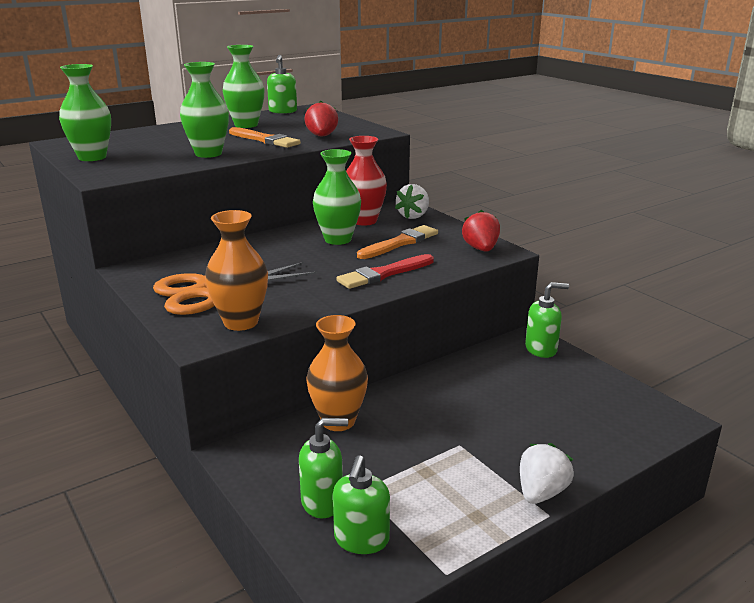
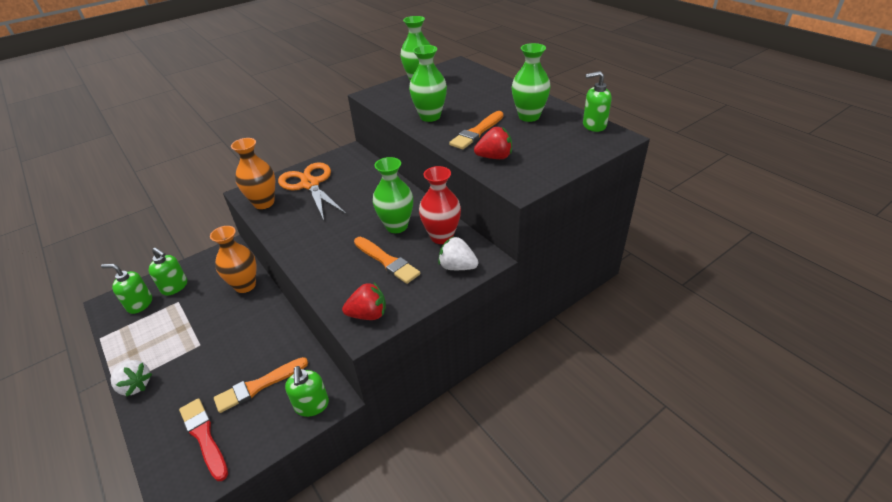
camera: 90 degrees right, 15 degrees up
(323, 502) = (175, 287): green soap dispenser -> green soap dispenser turned 45 degrees counterclockwise
(384, 274) = (323, 256): red brush -> red brush (204, 436)
(522, 385) = (259, 386): none -> orange brush

